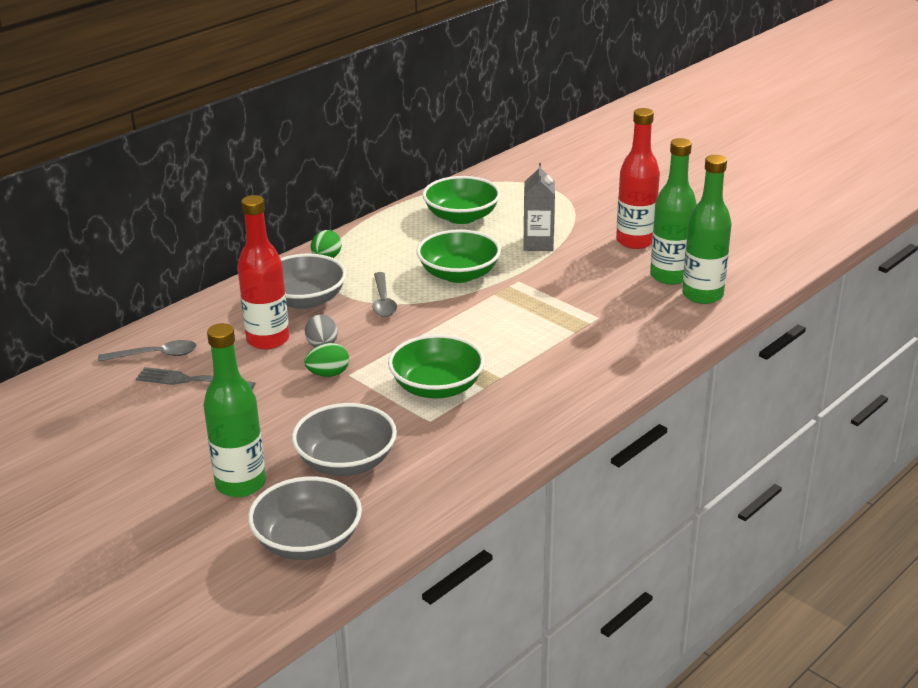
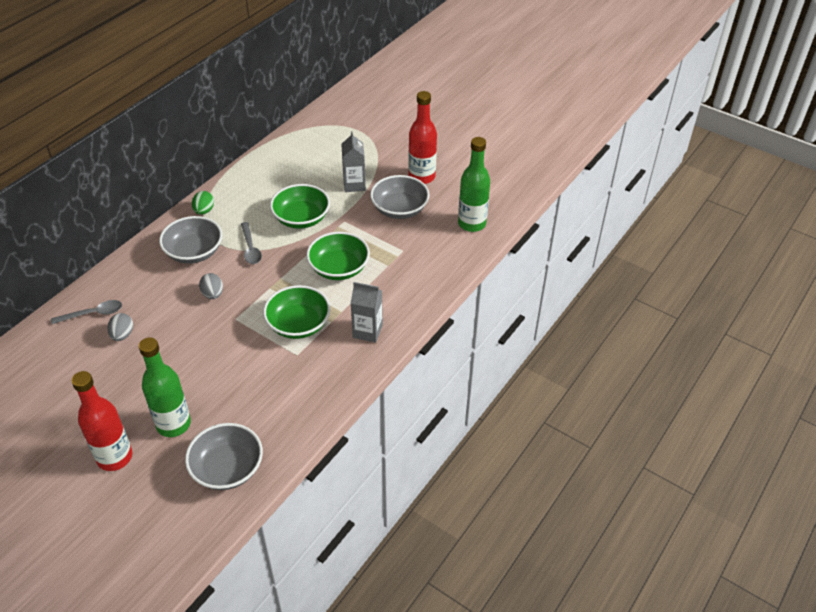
camera: 10 degrees left, 15 degrees up
(190, 380) = (122, 335): grey fork -> grey egg
(268, 340) = (173, 292): red bottle -> red bottle (114, 457)
(328, 374) = (220, 319): green egg -> none
(346, 461) = (244, 396): grey bowl -> grey bowl (399, 209)
(461, 216) = (297, 162): green bowl -> green bowl (339, 268)
(535, 402) = (367, 331): none -> grey carton
(670, 276) = (448, 208): green bottle -> none

